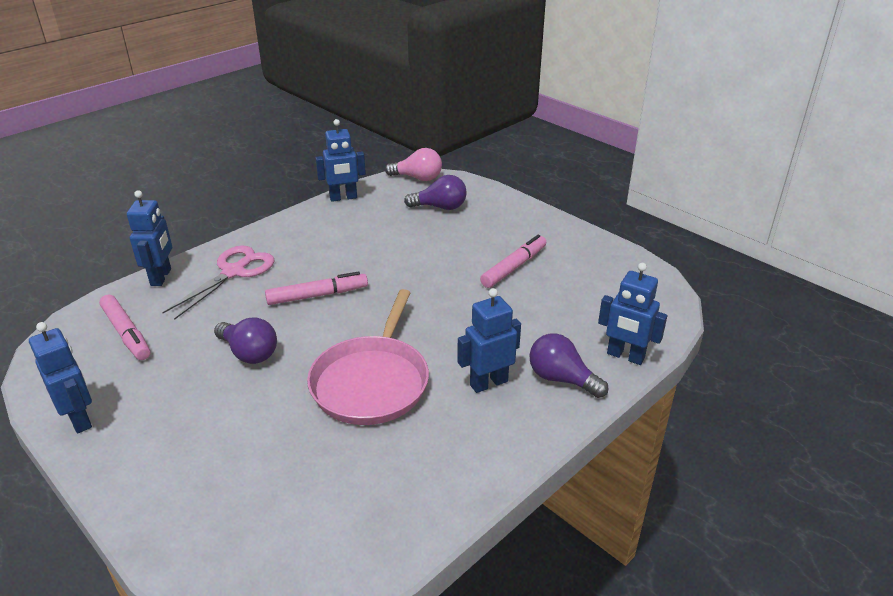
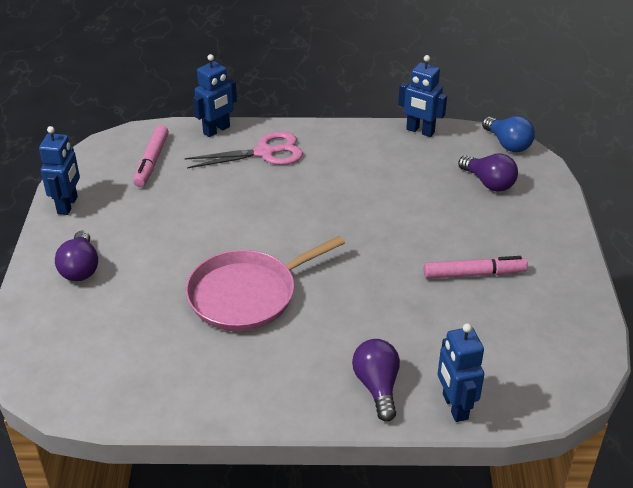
camera: 45 degrees right, 5 degrees up
(249, 353) = (201, 222): purple light bulb -> purple light bulb (80, 268)
(317, 295) = (295, 205): pink marker -> none
(418, 178) = (507, 144): pink light bulb -> blue light bulb
(488, 383) = (321, 351): blue robot -> none

